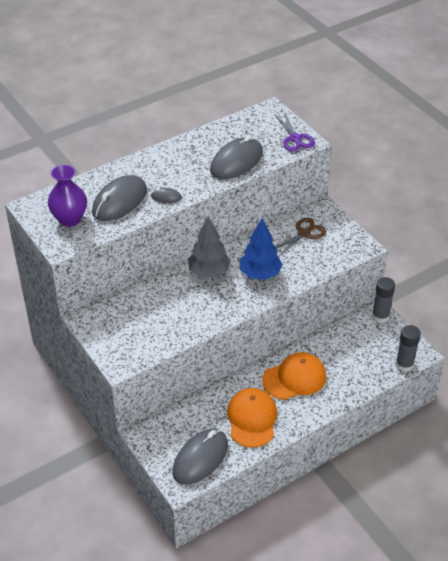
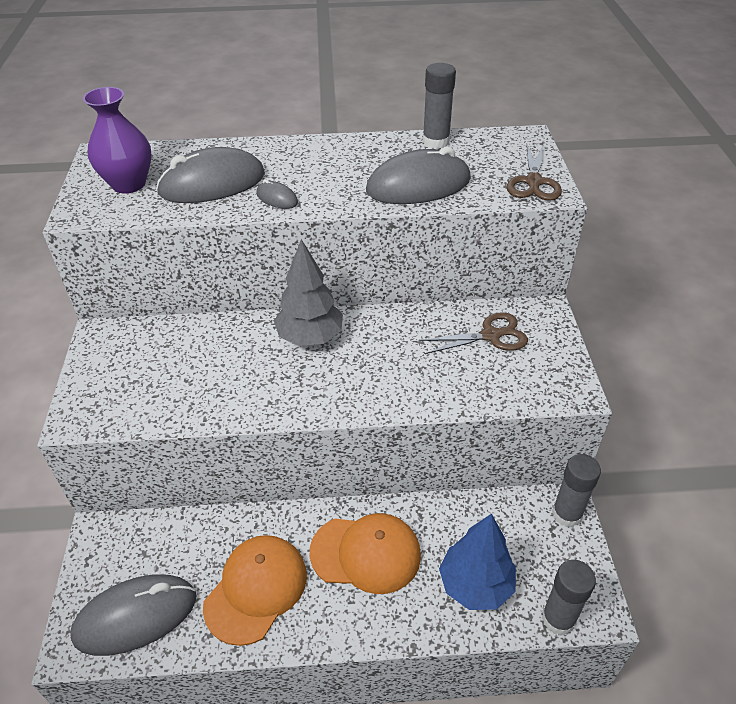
camera: 30 degrees right, 0 degrees up
(223, 129) = (436, 141): none -> grey glue stick
(260, 274) = (379, 369): blue tree -> blue tree (475, 585)
(295, 139) = (533, 182): purple scissors -> brown scissors

